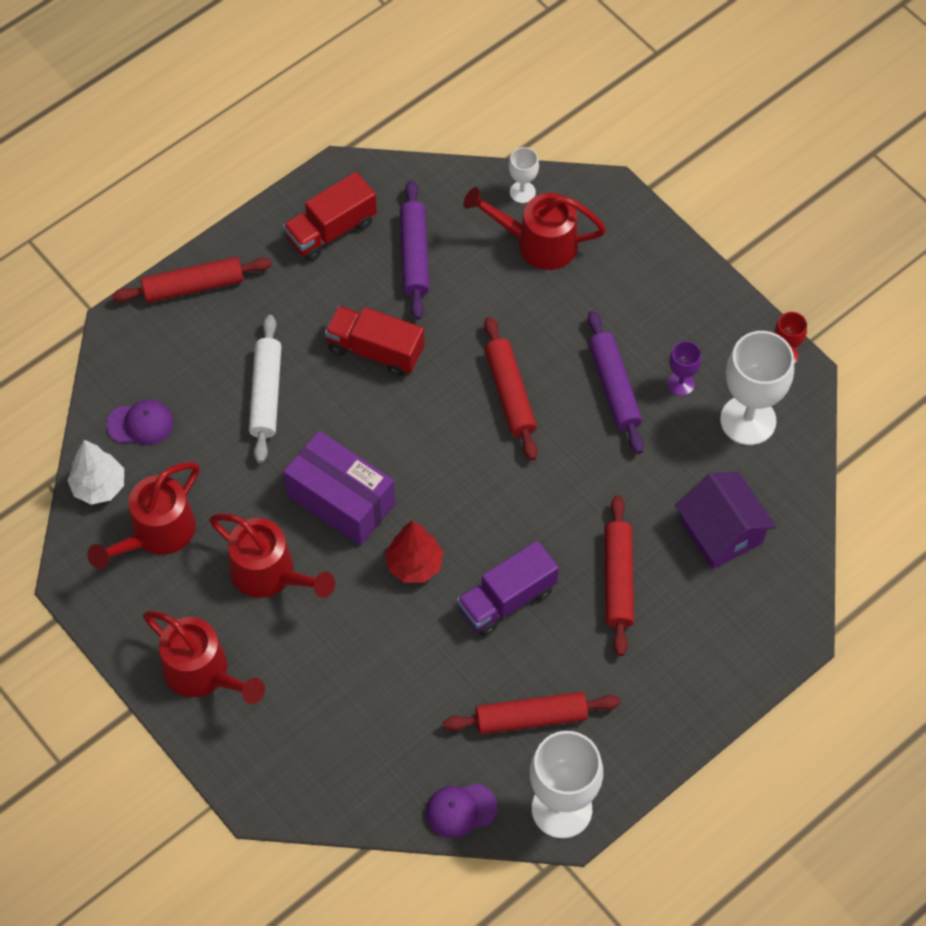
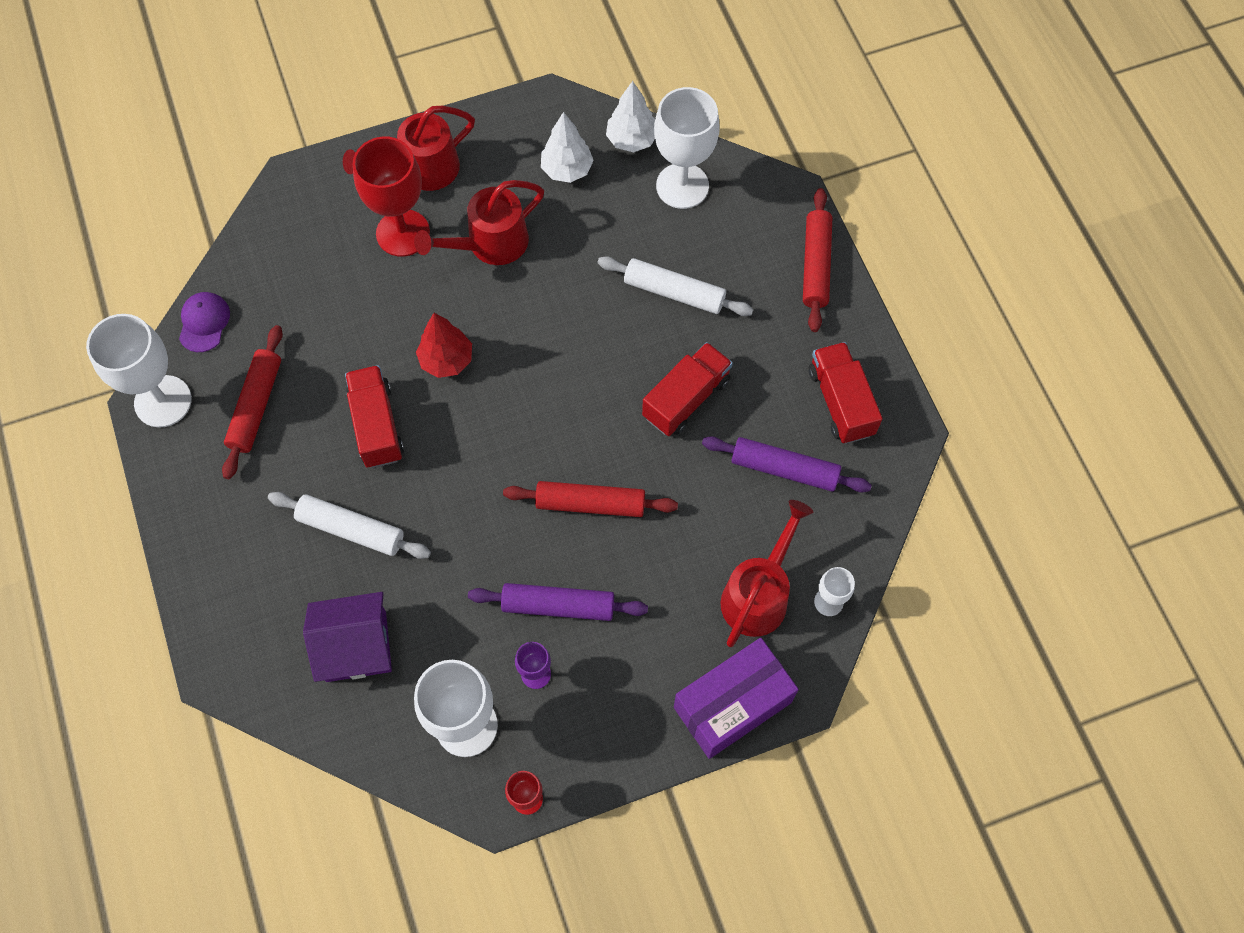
camera: 110 degrees right, 5 degrees up
(140, 424) = (682, 186): purple cap -> white goblet
(155, 534) = (567, 169): red watering can -> white tree
(286, 661) = (403, 233): none -> red goblet
(341, 500) = (538, 321): purple box -> purple box (732, 705)
(507, 599) = (377, 425): purple truck -> red truck
(618, 580) = (351, 529): red rolling pin -> white rolling pin

